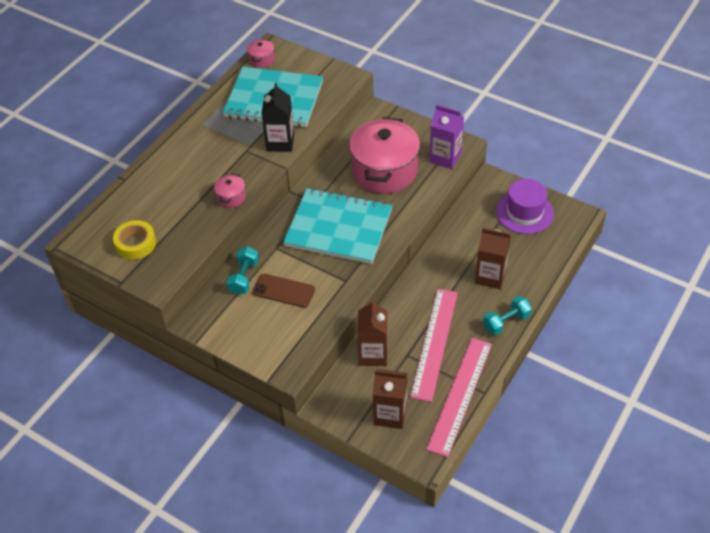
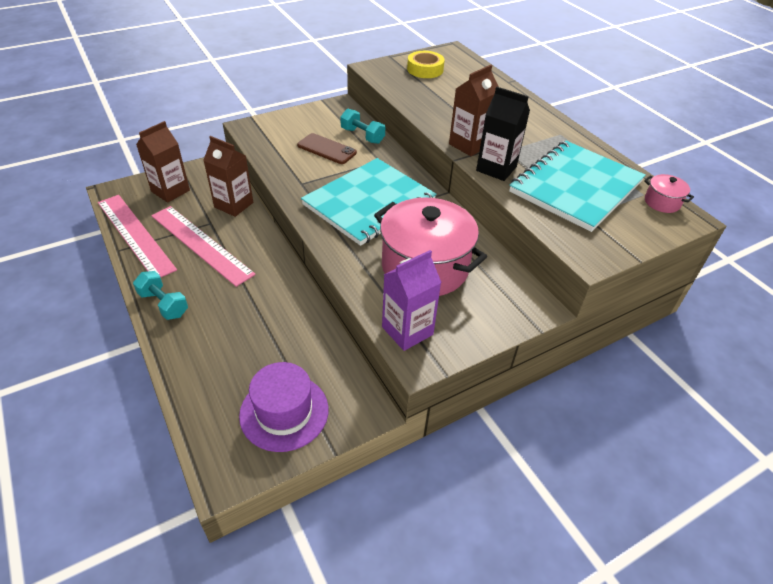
camera: 115 degrees right, 5 degrees down
(231, 197) = (438, 120): pink pot -> none
(284, 291) = (326, 149): brown phone -> brown phone turned 75 degrees clockwise
(490, 276) = (227, 323): brown carton -> brown carton (469, 145)
(506, 322) = (163, 304): turquoise dumbbell -> turquoise dumbbell turned 45 degrees counterclockwise

